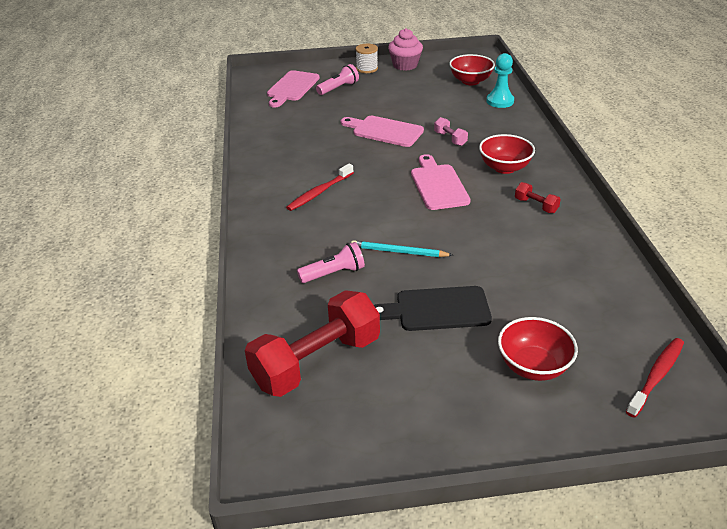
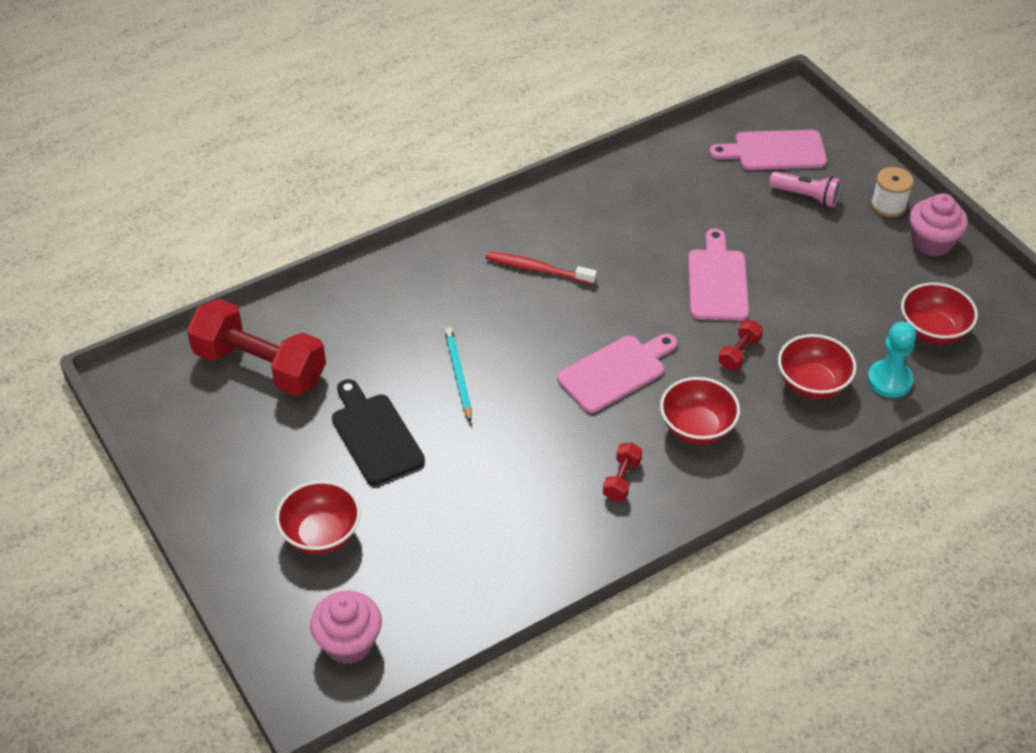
camera: 65 degrees right, 10 degrees up
(333, 273) = (394, 334): pink flashlight -> none
(450, 139) = (739, 353): pink dumbbell -> red dumbbell
(489, 123) = (812, 384): none -> red bowl
(656, 376) = (349, 642): red toothbrush -> pink cupcake

